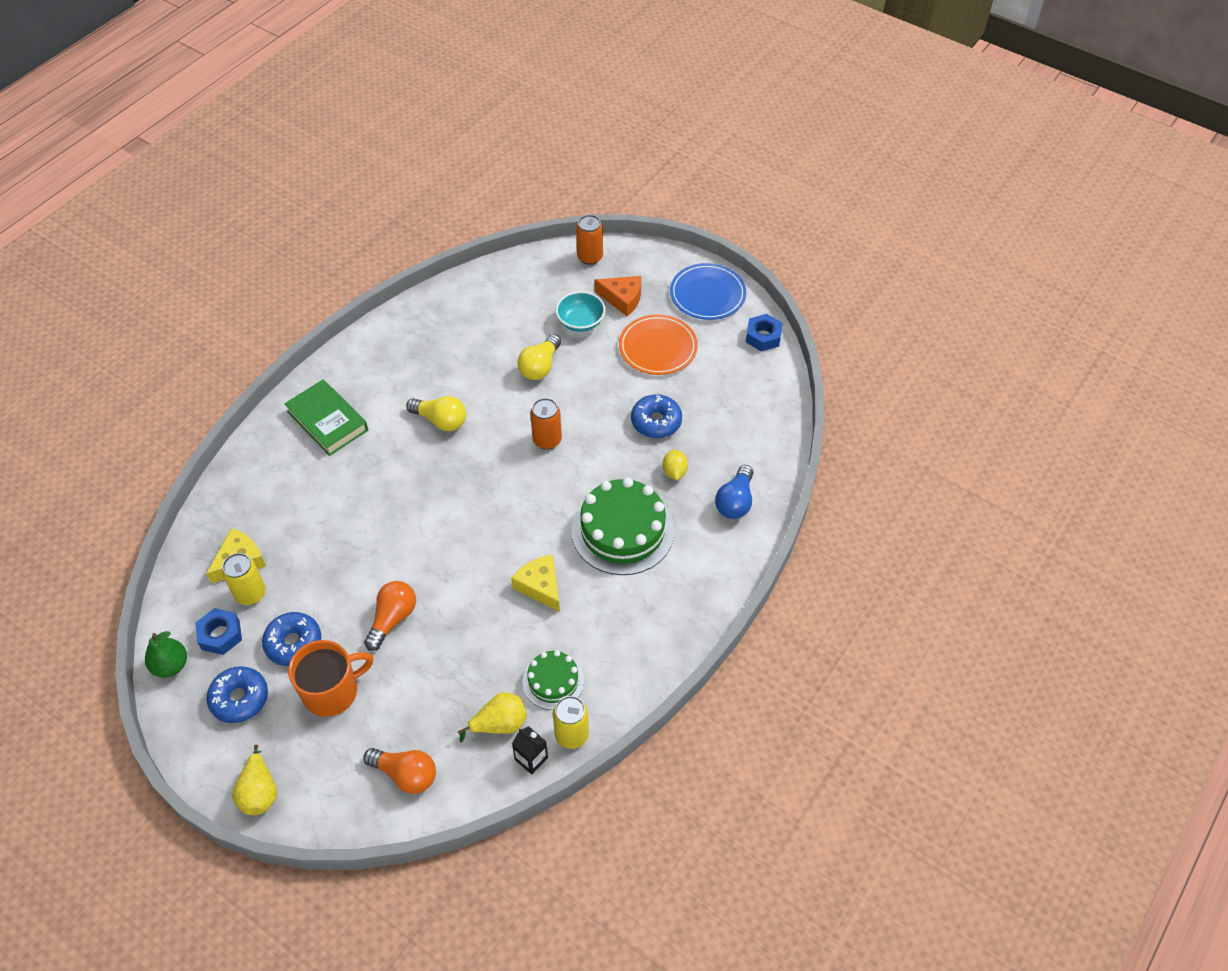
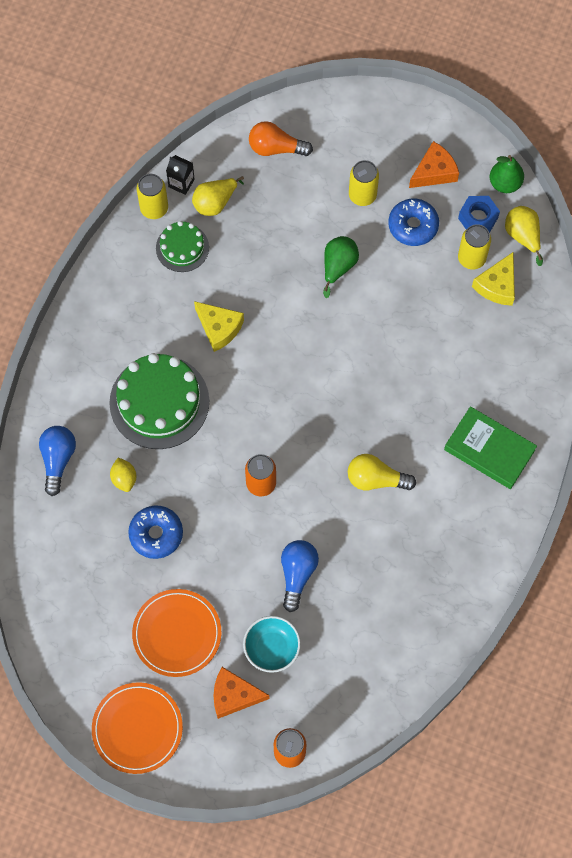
camera: 165 degrees right, 15 degrees up
(239, 698) = (434, 172): blue donut -> orange cheese
(259, 792) = (382, 109): yellow pear -> yellow pear (522, 236)
(332, 691) = (362, 195): orange mug -> yellow can
(392, 619) = (338, 267): orange light bulb -> green pear
(540, 366) = (297, 574): yellow light bulb -> blue light bulb
(707, 294) = (137, 728): blue plate -> orange plate
(763, 337) = (63, 680): blue nut -> none

